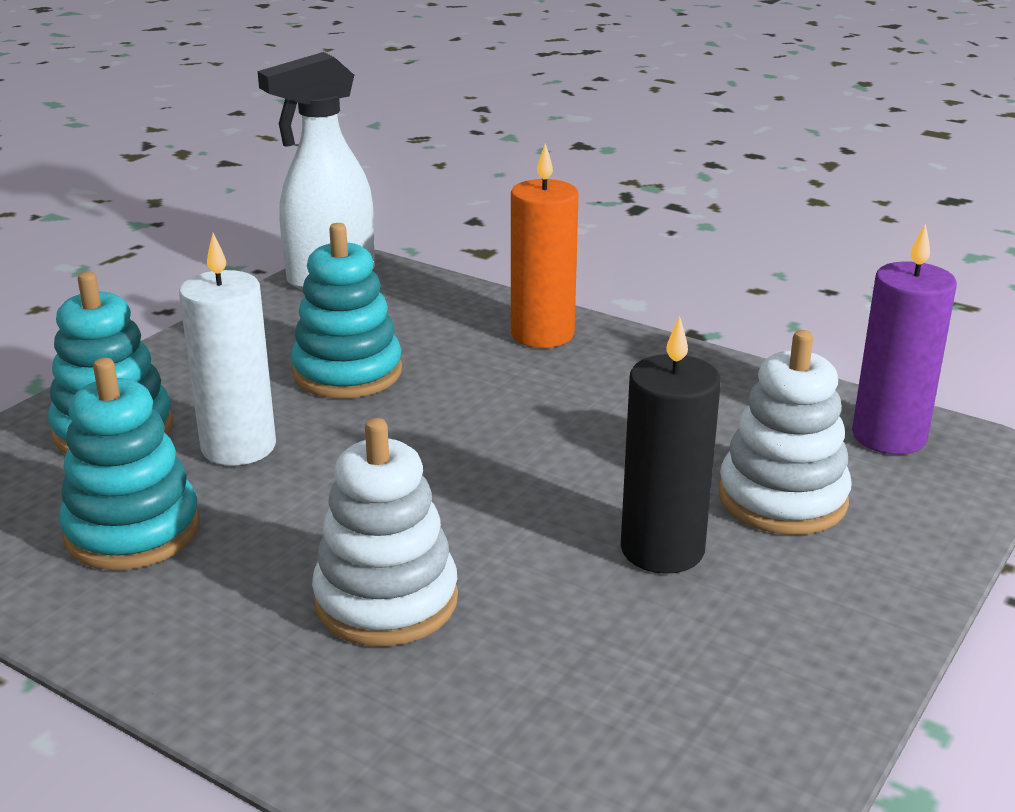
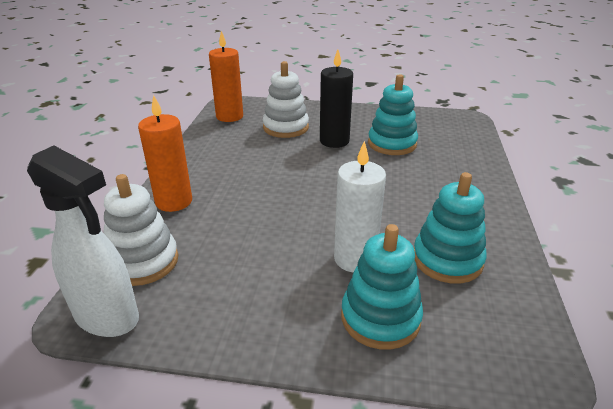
camera: 115 degrees left, 5 degrees up
(347, 372) = (253, 252): turquoise stacking toy -> turquoise stacking toy (392, 144)
(386, 601) = (414, 181): white stacking toy -> white stacking toy (143, 262)
(889, 436) = (229, 116): purple candle -> orange candle

